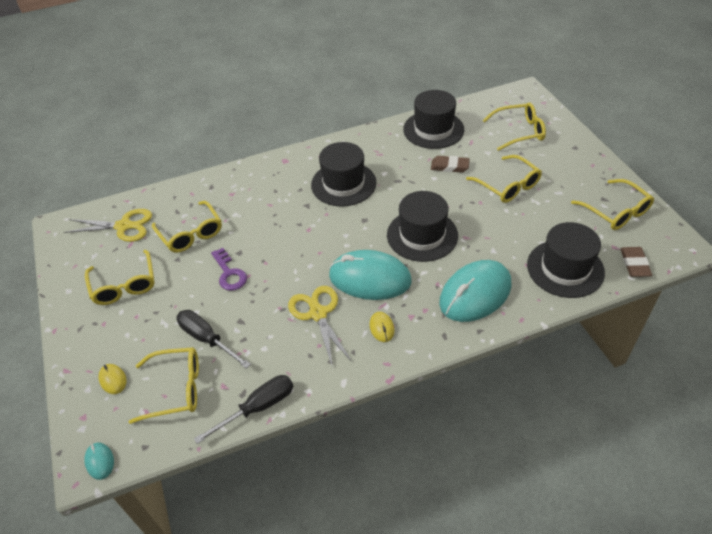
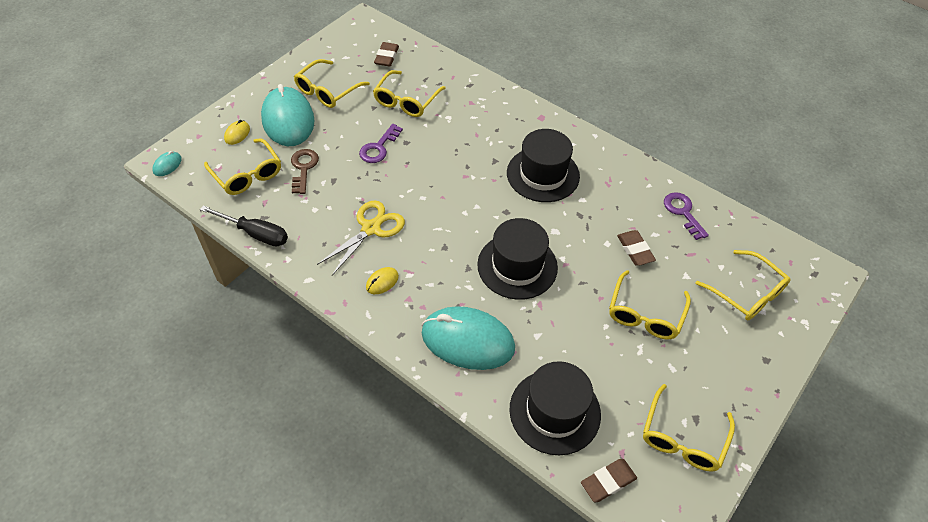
camera: 55 degrees right, 5 degrees up
(124, 226) = (387, 57): yellow scissors -> brown eraser
(207, 339) = (303, 168): black screwdriver -> brown key
(370, 278) = (434, 248): turquoise mouse -> turquoise mouse (288, 120)
(433, 129) = (683, 213): black hat -> purple key

